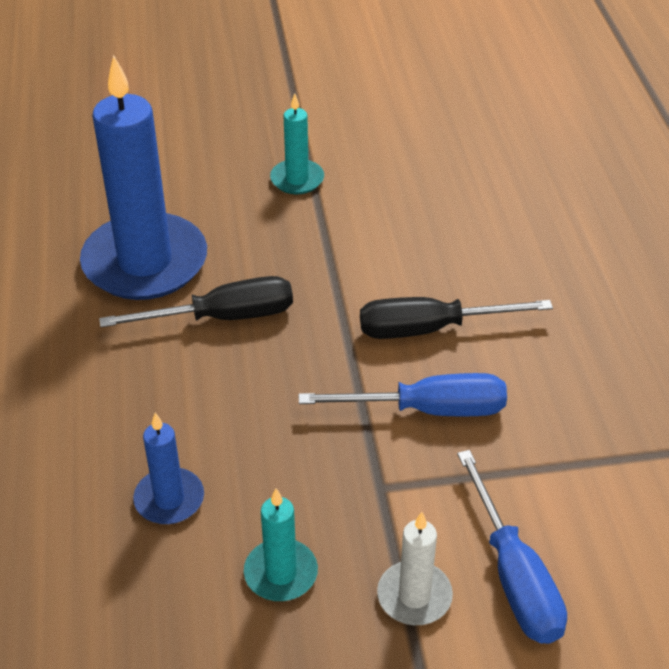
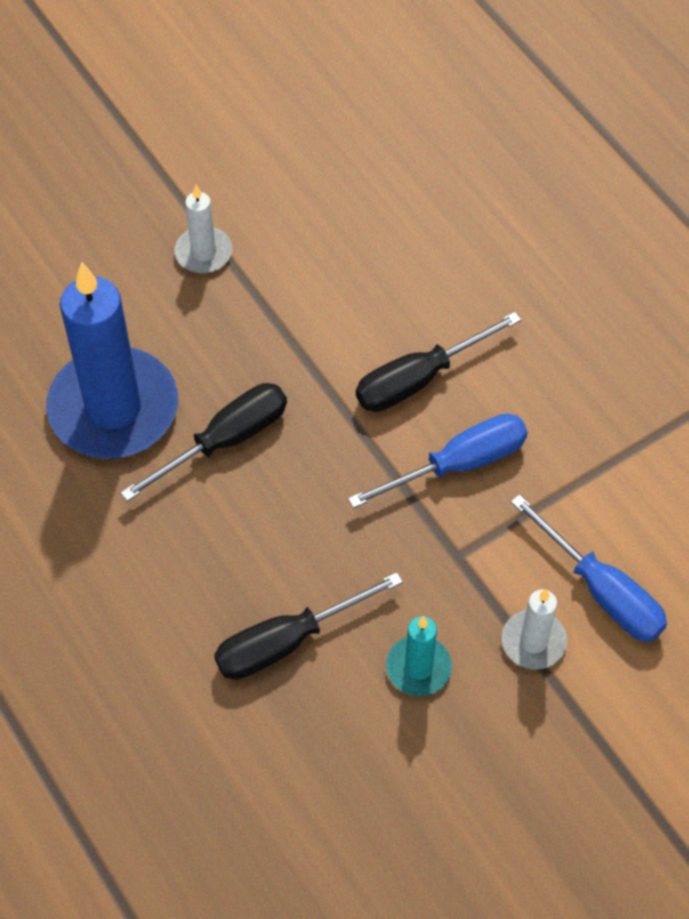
camera: 25 degrees left, 15 degrees up
(169, 499) = (287, 641): blue candle -> black screwdriver
(297, 179) = (203, 253): turquoise candle -> white candle

